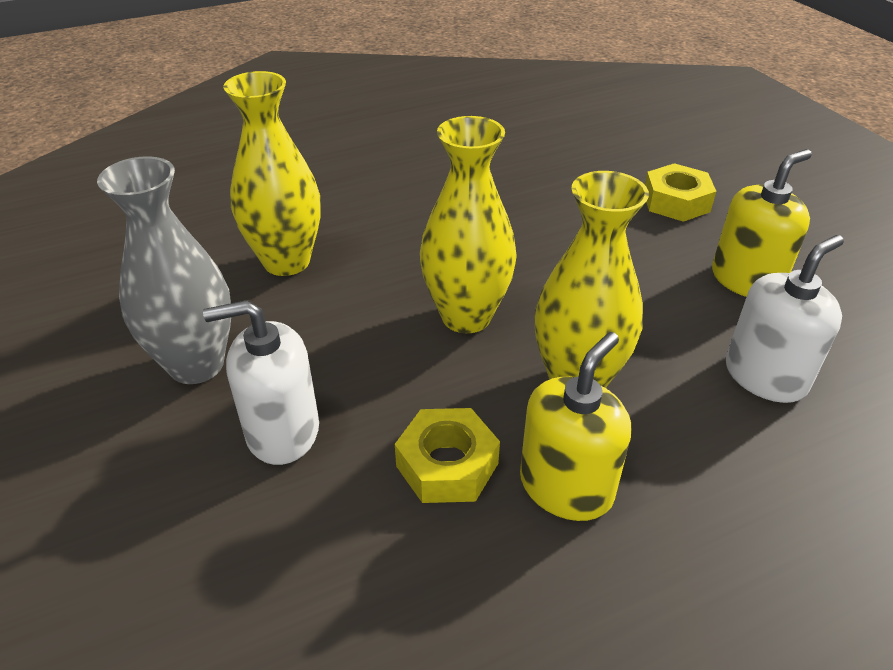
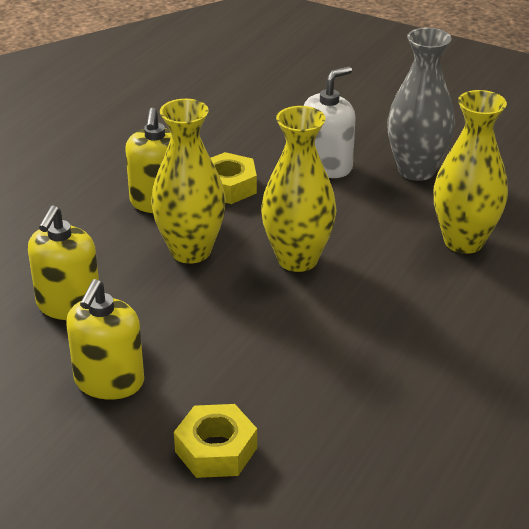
camera: 145 degrees right, 5 degrees down
(765, 376) = (68, 305): white soap dispenser -> yellow soap dispenser

